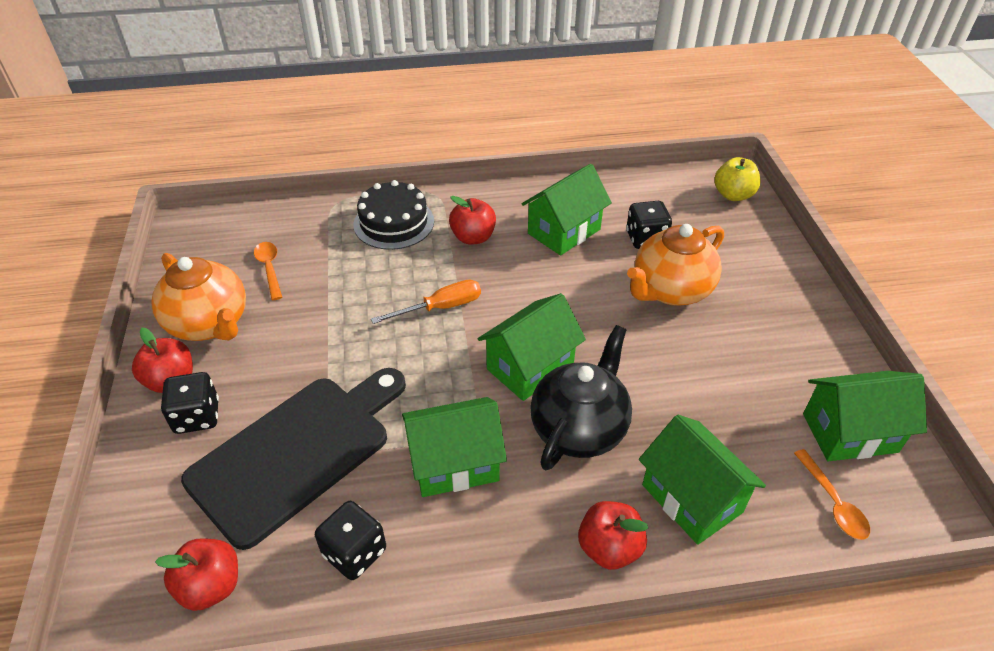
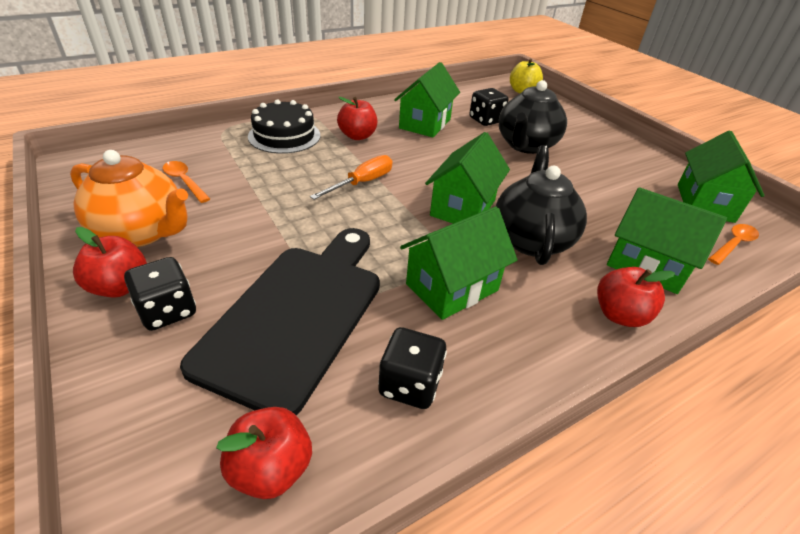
camera: 25 degrees left, 5 degrees down
(670, 290) = (525, 145): orange teapot -> black teapot
(833, 502) = (733, 244): orange spoon -> orange spoon turned 90 degrees counterclockwise
(849, 433) = (704, 203): green house -> green house turned 45 degrees counterclockwise

